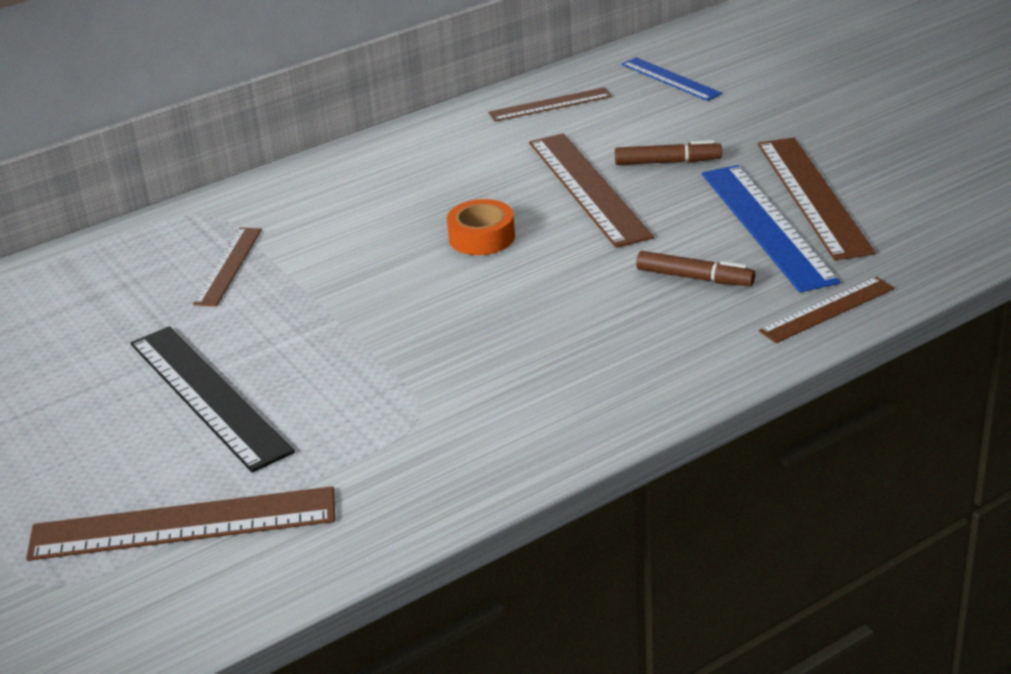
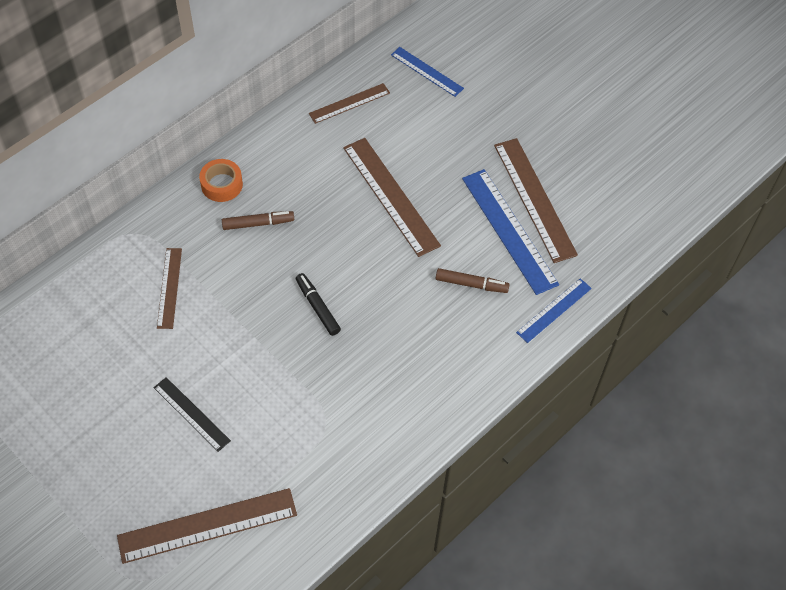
camera: 15 degrees left, 25 degrees up
(209, 396) = (191, 414): black ruler -> black ruler, size x0.59
(443, 293) = (317, 307): none -> black marker
(482, 237) = (330, 250): orange tape -> orange tape (222, 184)
(667, 162) = (438, 166): brown marker -> brown marker (258, 223)
(827, 310) = (554, 310): brown ruler -> blue ruler

